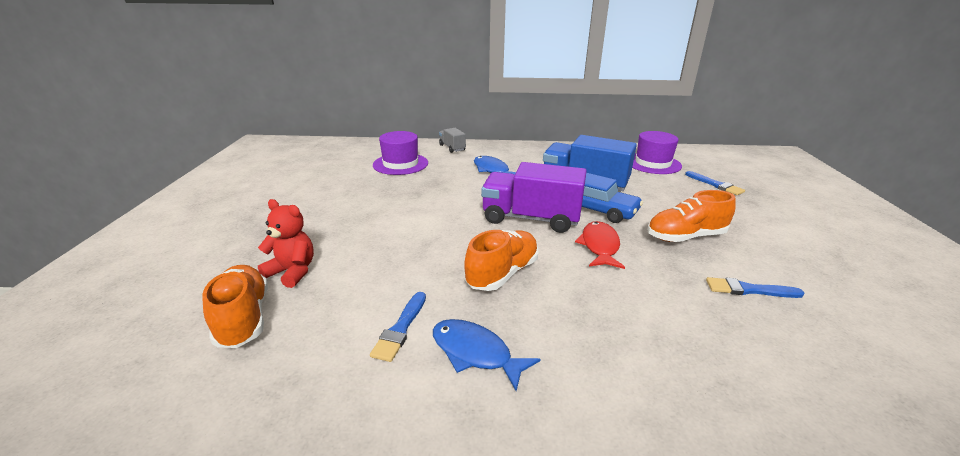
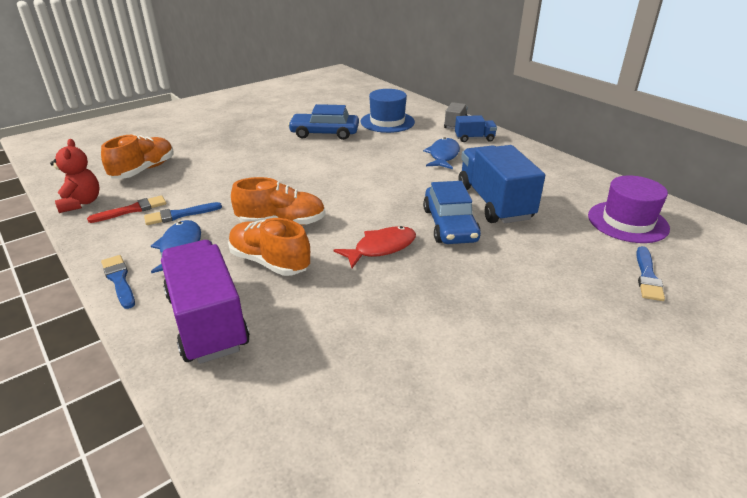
camera: 50 degrees right, 5 degrees up
(292, 272) = (199, 160): red teddy bear -> red teddy bear (81, 203)
(333, 362) = (132, 210): none -> red brush
(369, 192) = (324, 133): none -> blue car
(400, 164) = (387, 122): purple hat -> blue hat
(484, 152) = (474, 138): none -> blue truck
(531, 218) = (382, 203): purple truck -> purple truck (207, 321)
(685, 237) = (470, 287): orange shoe -> orange shoe (270, 262)
(748, 290) = (411, 349): blue brush -> blue brush (119, 280)

